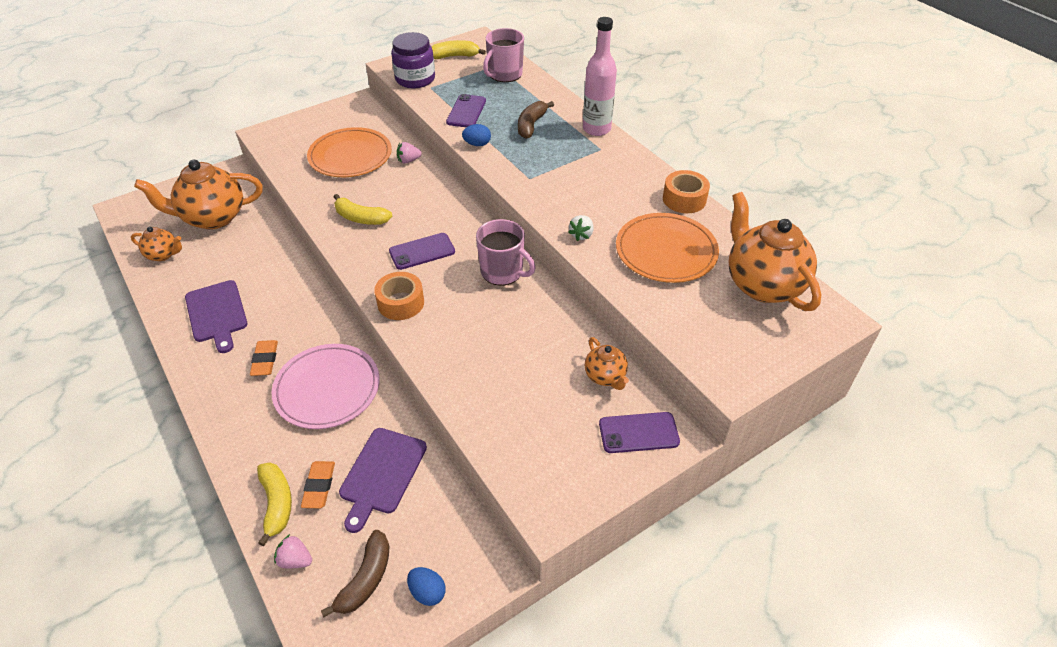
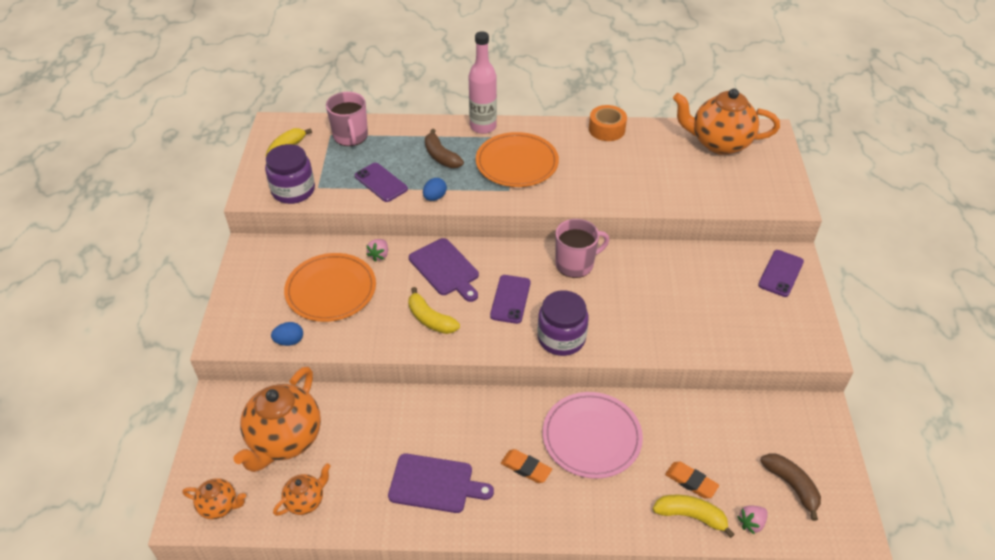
camera: 55 degrees left, 0 degrees up
(361, 218) = (430, 319): yellow banana -> yellow banana turned 75 degrees clockwise
(381, 474) = (703, 437): purple cutting board -> purple cutting board (445, 269)
(401, 303) = (561, 338): orange tape -> purple jar
(427, 592) = (821, 454): blue egg -> blue egg (289, 341)
(581, 235) = (601, 196): white strawberry -> none
(605, 376) = (722, 264): orange teapot -> orange teapot (219, 506)
(666, 251) = (653, 166): orange plate -> orange plate (517, 163)

